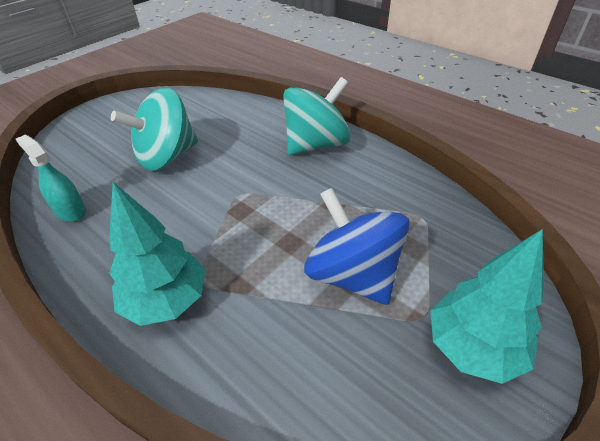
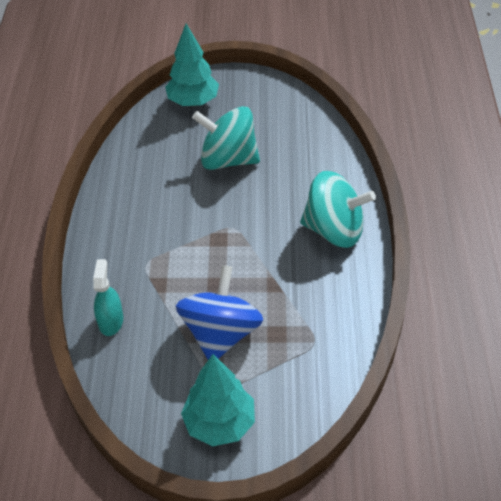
camera: 50 degrees right, 5 degrees up
(70, 211) = (135, 160): turquoise spray bottle -> turquoise spray bottle (111, 321)
(166, 301) = (119, 260): turquoise tree -> turquoise tree (193, 102)

